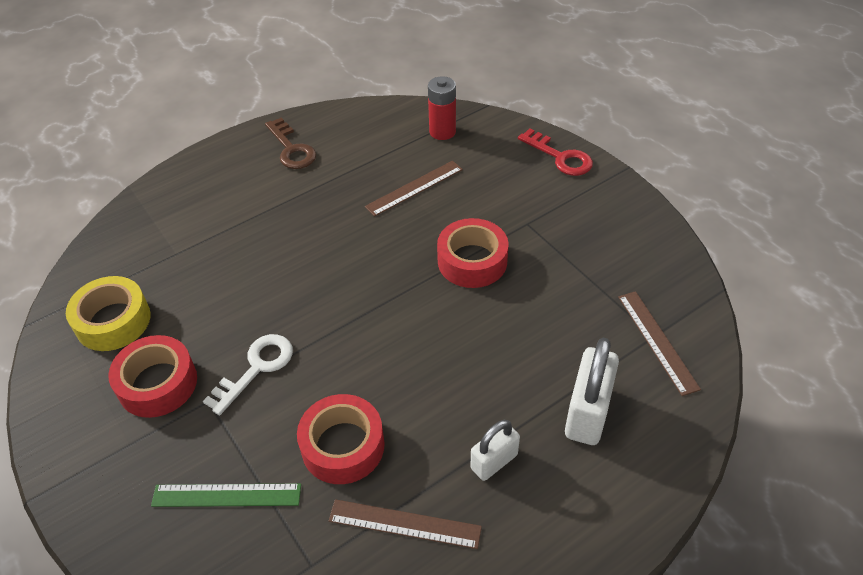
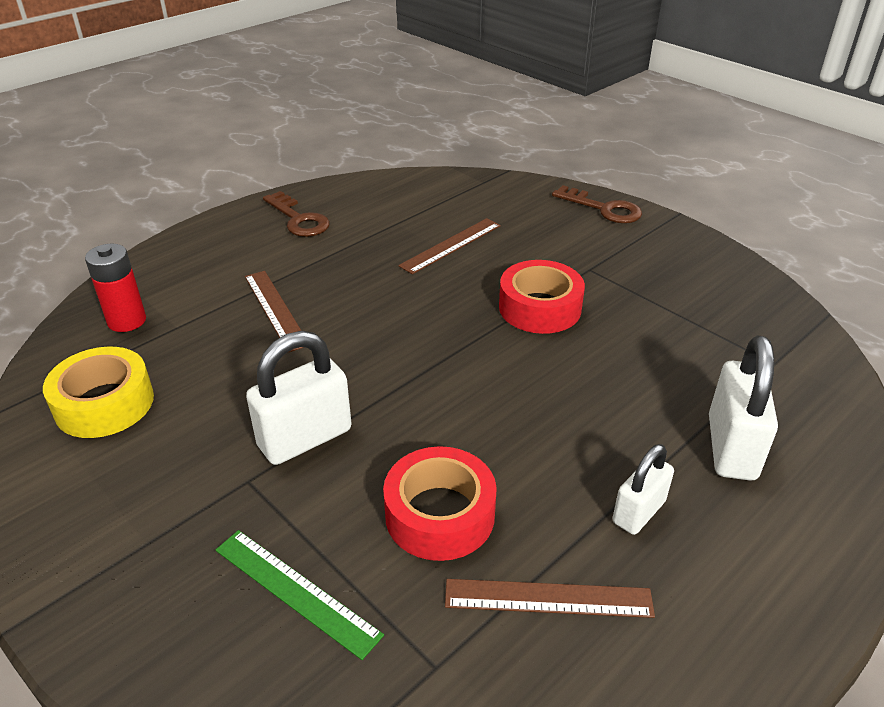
camera: 10 degrees left, 10 degrees down
(157, 383) = (175, 467): red tape -> none
(226, 495) = (296, 591): green ruler -> green ruler turned 45 degrees clockwise
(256, 368) = (305, 438): white key -> white padlock
(442, 132) = (467, 194): red battery -> red battery (127, 321)
(560, 157) = (603, 209): red key -> brown key
(657, 341) = (780, 367): brown ruler -> brown ruler (275, 309)

